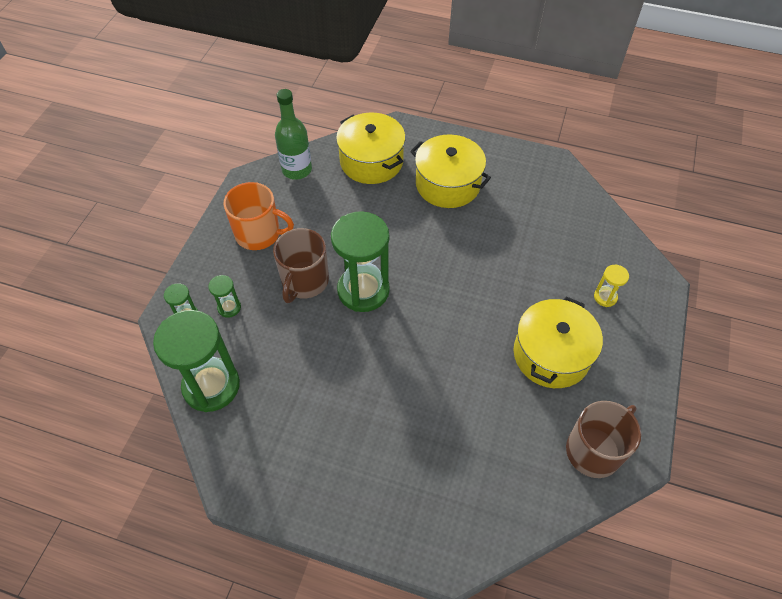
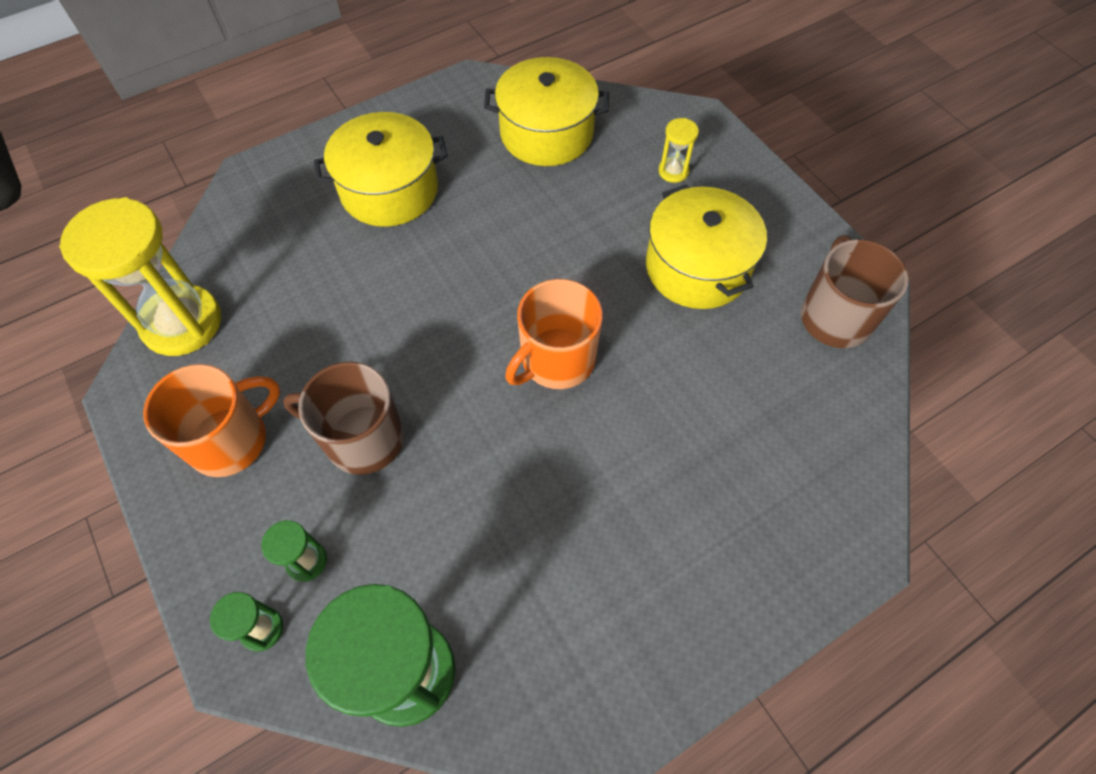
camera: 50 degrees left, 5 degrees up
(297, 170) = (182, 323): green bottle -> yellow hourglass
(304, 281) = (362, 438): brown mug -> brown mug turned 135 degrees clockwise
(363, 290) = (442, 382): green hourglass -> none
(371, 161) = (268, 236): yellow pot -> yellow pot (546, 133)
(423, 329) = (556, 360): none -> orange mug

